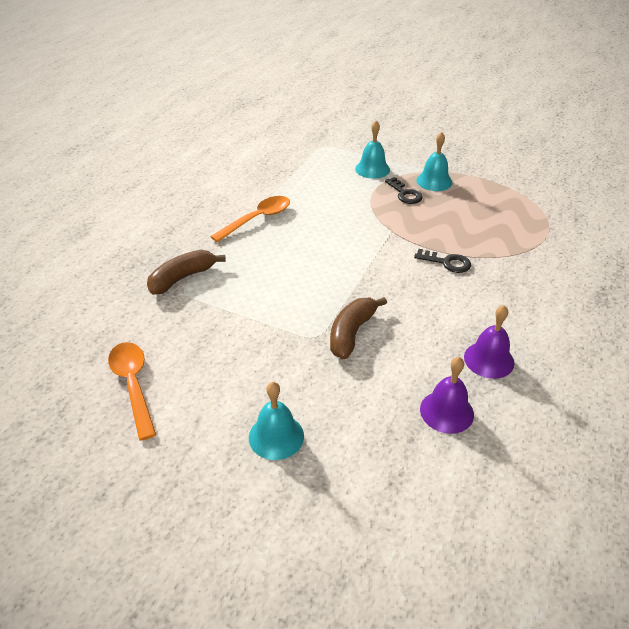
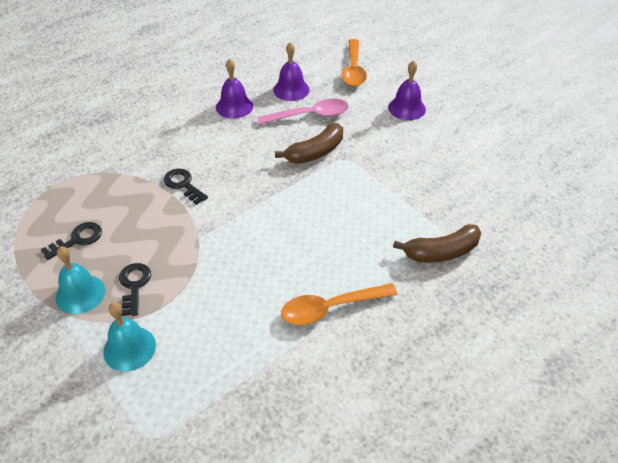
camera: 155 degrees left, 5 degrees up
(133, 385) = (500, 166): orange spoon -> orange spoon (353, 69)
(276, 436) = (407, 108): turquoise bell -> purple bell
(392, 379) = (310, 115): none -> pink spoon
(477, 205) = (78, 239): none -> black key

